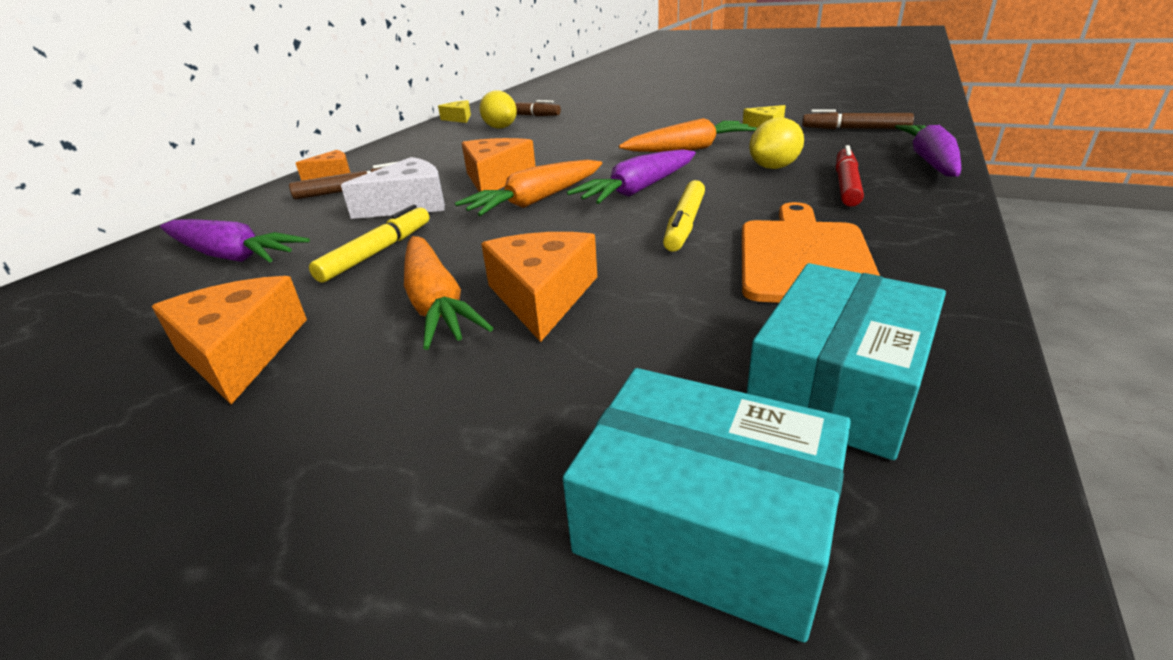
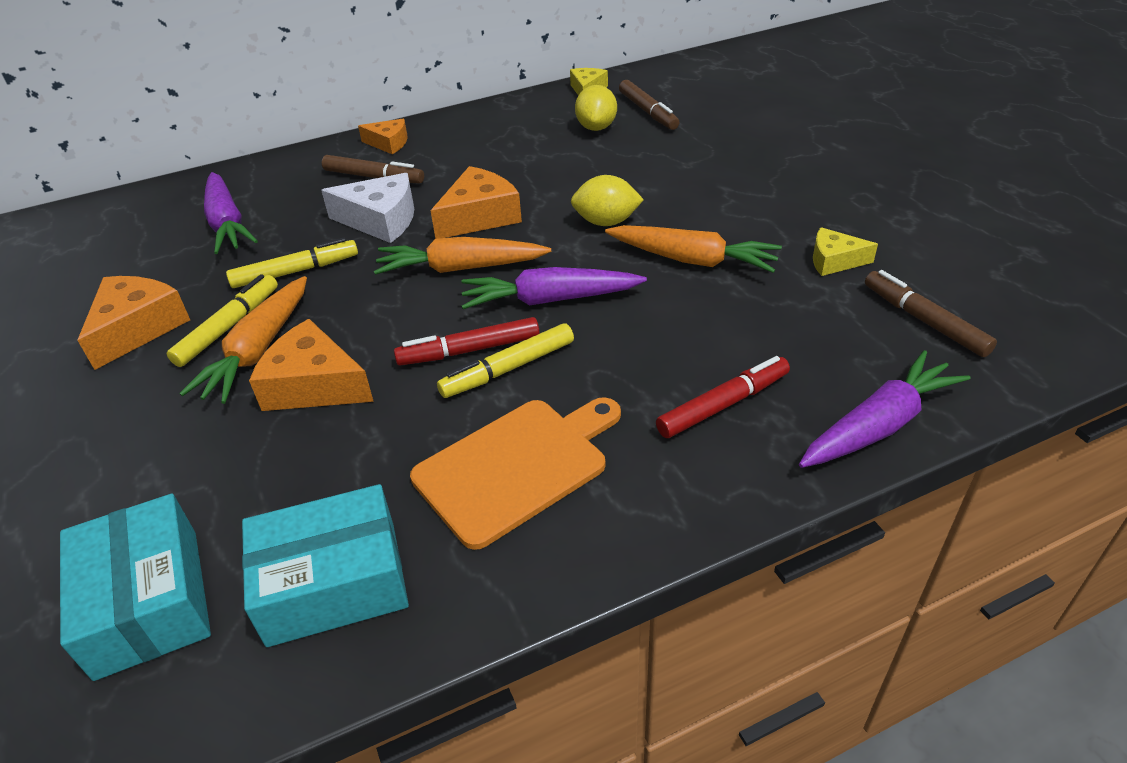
camera: 40 degrees right, 10 degrees up
(367, 305) = (228, 327): none -> yellow marker
(542, 296) = (314, 385): orange cheese -> orange cheese turned 105 degrees counterclockwise
(635, 228) = (469, 350): none -> red marker
(774, 167) = (712, 337): yellow lemon -> yellow lemon (606, 222)

